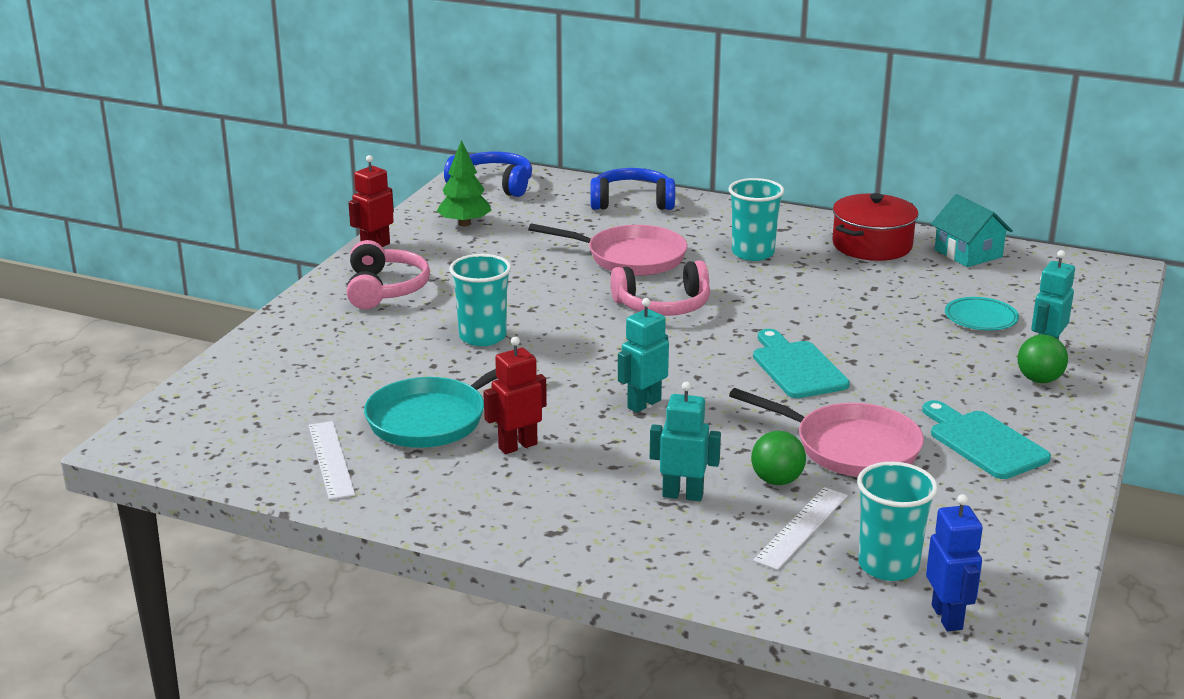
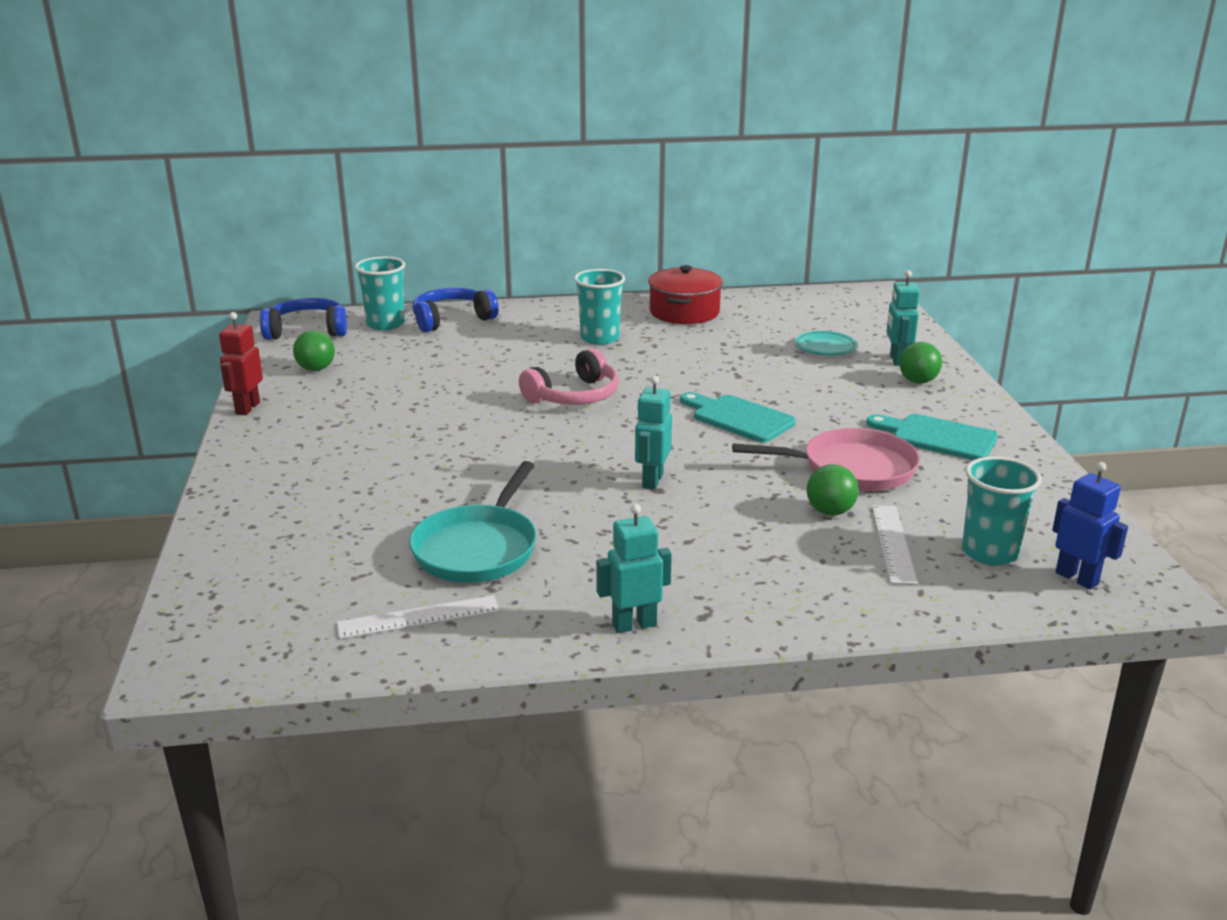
camera: 30 degrees left, 0 degrees up
(331, 459) = (418, 617): white ruler -> white ruler turned 60 degrees counterclockwise
(385, 289) = (299, 444): pink headphones -> none
(464, 224) = (316, 369): green tree -> green ball
(482, 337) = (443, 462): turquoise cup -> turquoise cup (385, 324)
(517, 446) = (585, 549): red robot -> none
(630, 257) = (501, 364): pink pan -> none
(683, 495) = (772, 547): turquoise robot -> turquoise robot (634, 625)
(968, 253) = (760, 303): turquoise house -> none

